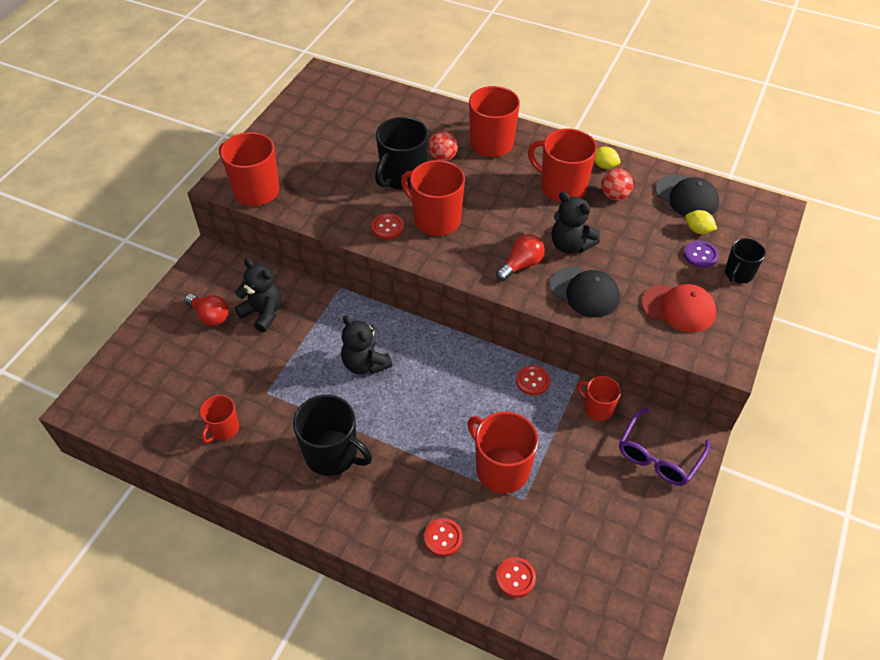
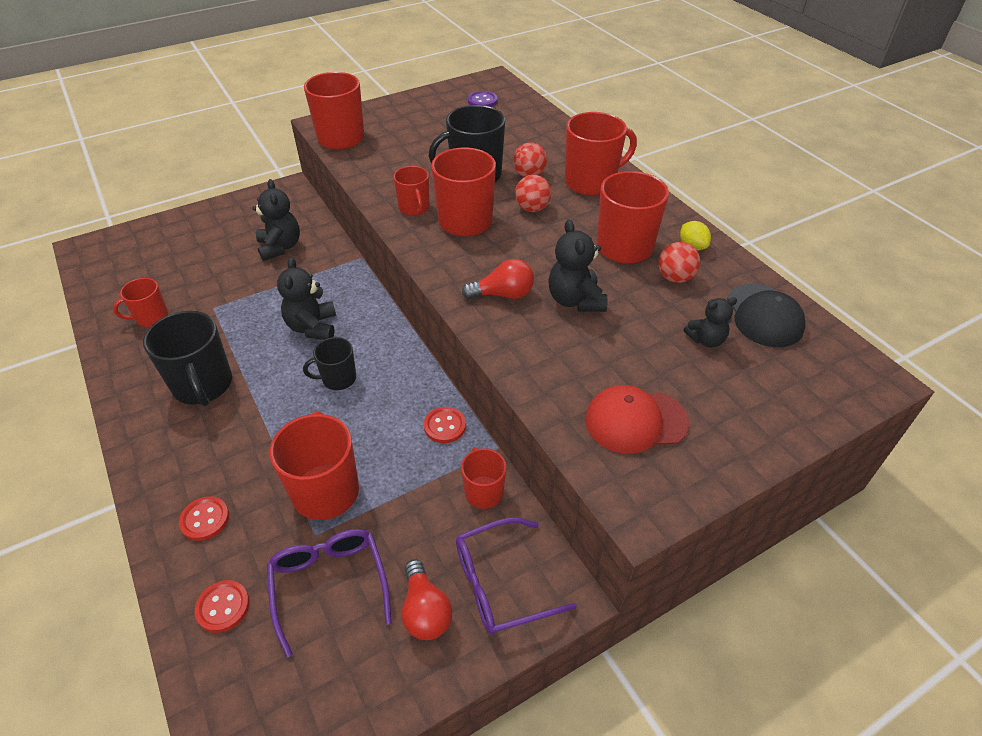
camera: 35 degrees right, 5 degrees down
(210, 316) = (241, 230): red light bulb -> red light bulb (425, 611)
(387, 227) = (414, 208): red button -> red mug
(473, 186) = (532, 208): none -> red ball
(564, 522) = (329, 585): none -> purple glasses
(584, 292) = (542, 350): black cap -> none
(669, 232) = (706, 340): none -> black teddy bear
(678, 308) = (635, 421): red cap -> red cap turned 120 degrees clockwise
(698, 230) = (744, 354): yellow lemon -> none
(700, 255) = (721, 381): purple button -> purple button (482, 101)
(738, 274) = (753, 424): black mug -> black mug (338, 379)

